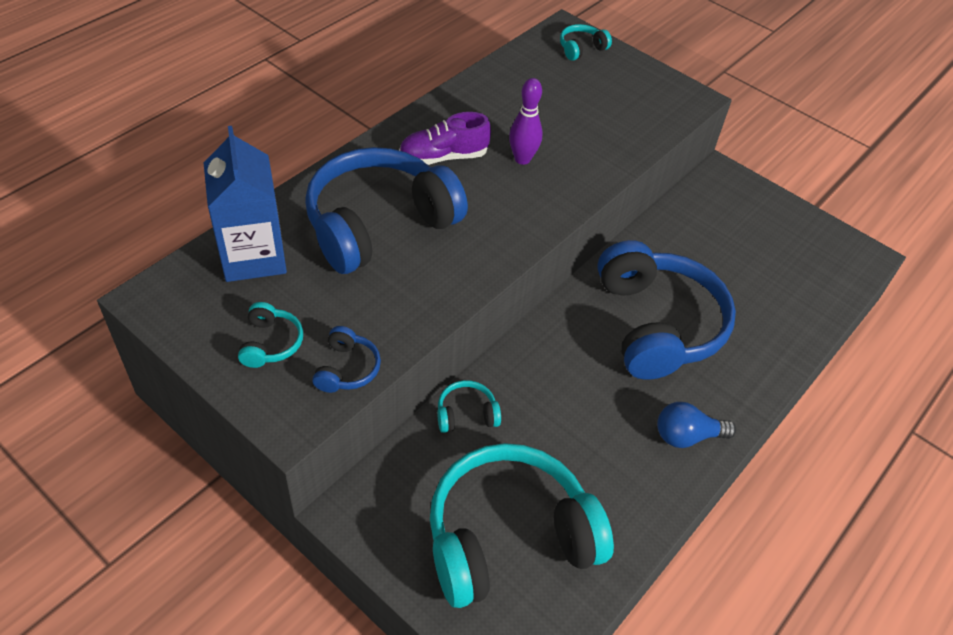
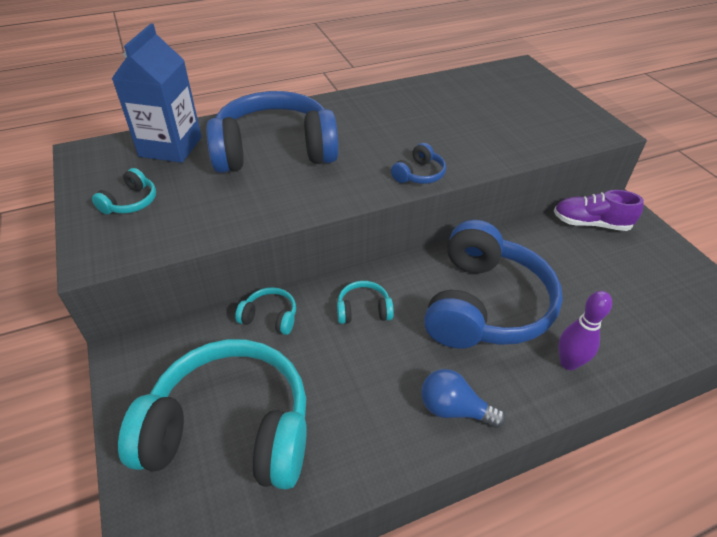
camera: 30 degrees right, 5 degrees down
(347, 369) = (166, 236): blue headphones -> blue headphones (419, 174)
(444, 157) = (359, 122): purple shoe -> purple shoe (591, 223)
(522, 159) = (422, 137): purple bowling pin -> purple bowling pin (568, 363)
(581, 48) = (526, 80): turquoise headphones -> turquoise headphones (363, 310)

